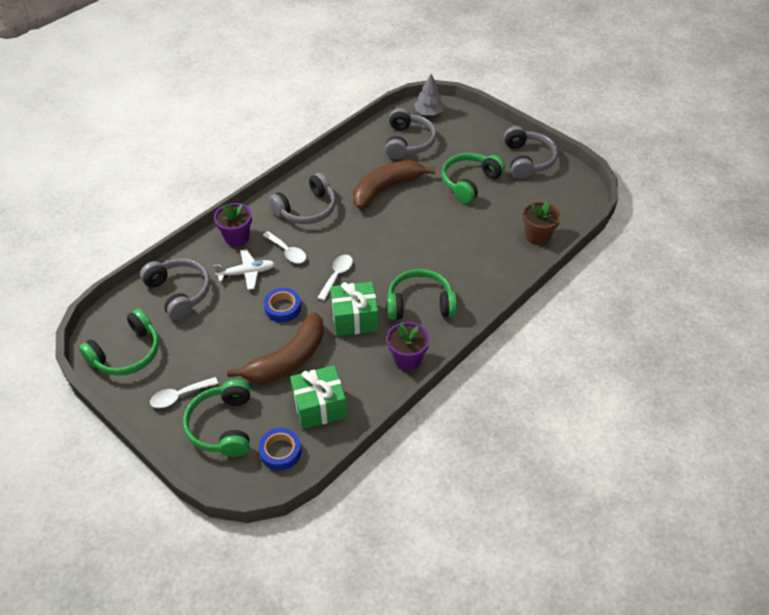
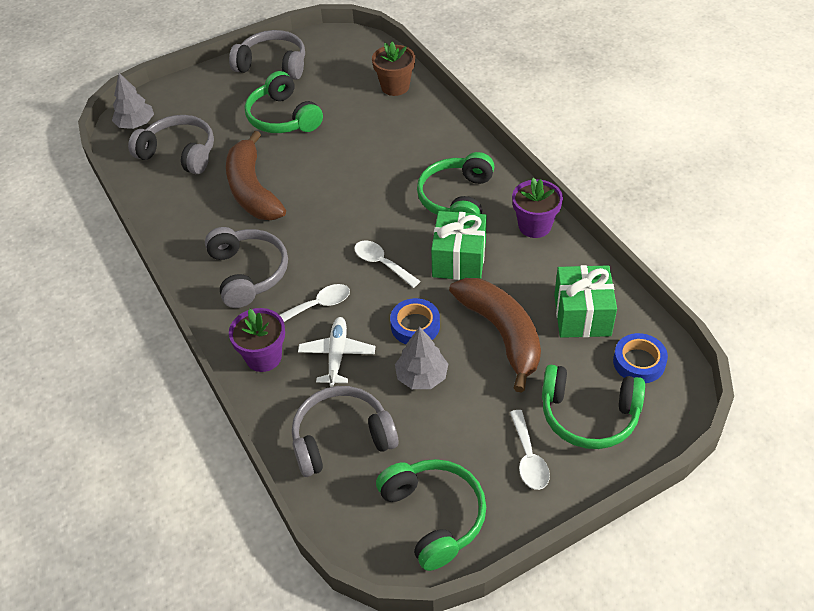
camera: 70 degrees left, 0 degrees up
(238, 322) = (421, 376): none -> grey tree

